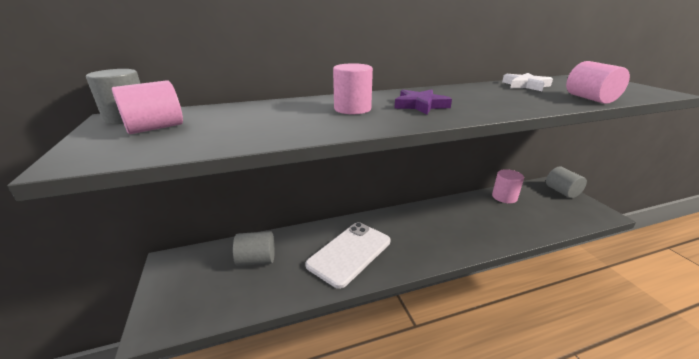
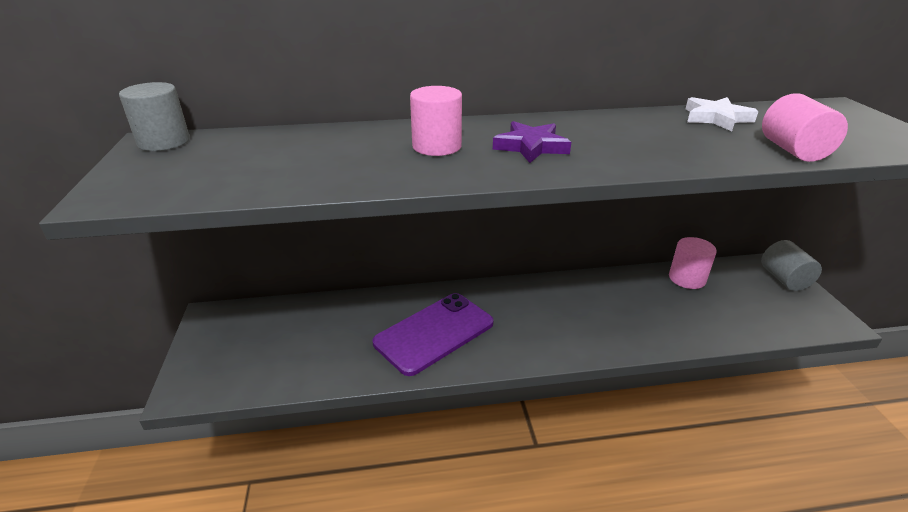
camera: 10 degrees right, 5 degrees up
(155, 128) = (191, 160): pink cylinder -> none
(256, 260) = (314, 327): grey cylinder -> none
(350, 253) = (434, 333): white phone -> purple phone

